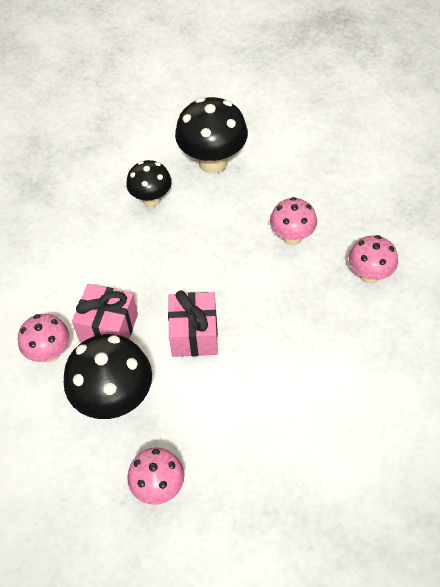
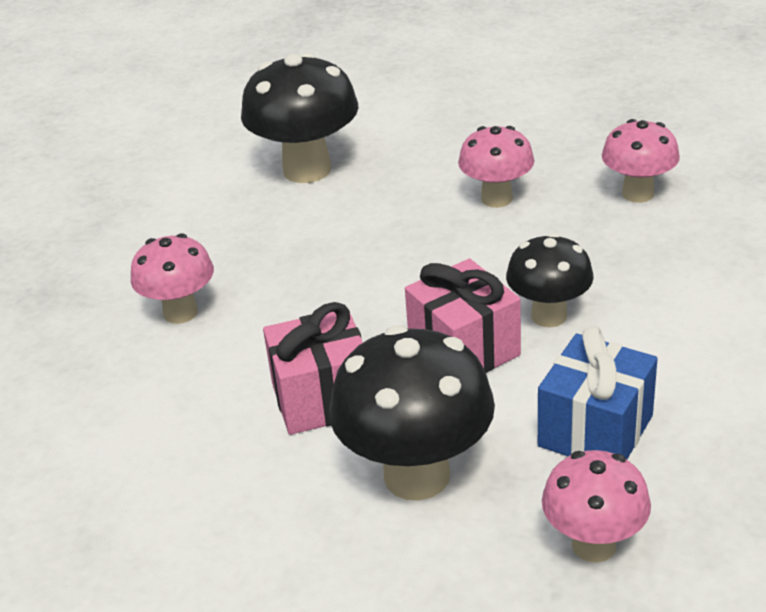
camera: 30 degrees left, 20 degrees down
(50, 353) = (251, 470): pink mushroom -> pink mushroom (180, 313)
(151, 199) = (252, 238): black mushroom -> black mushroom (549, 316)
(213, 423) = (595, 431): none -> blue gift

